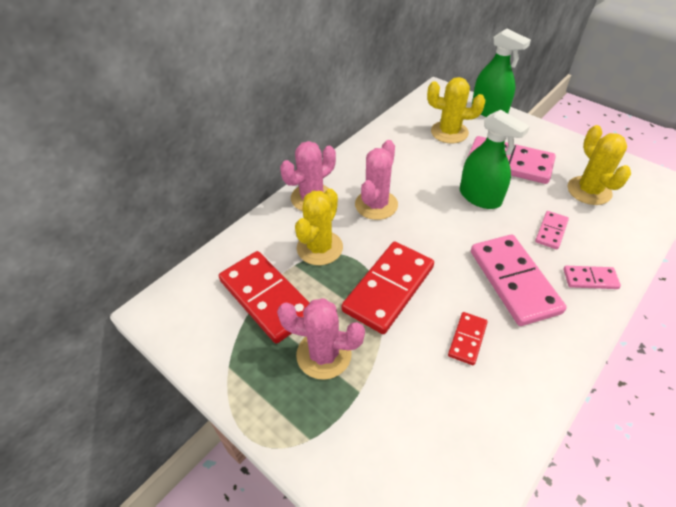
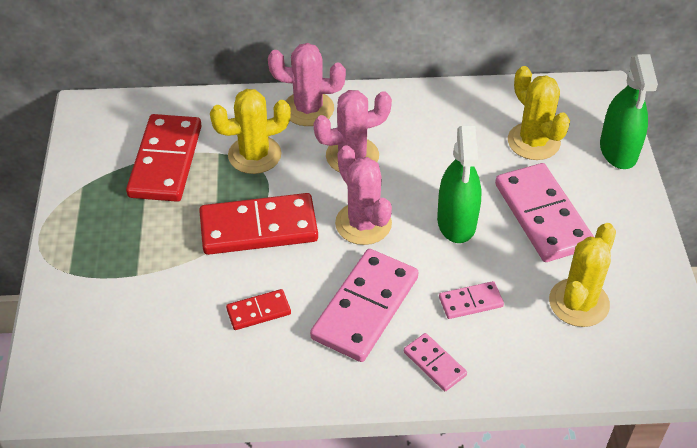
camera: 45 degrees right, 0 degrees up
(324, 354) = (148, 232): pink cactus -> pink cactus (363, 224)

